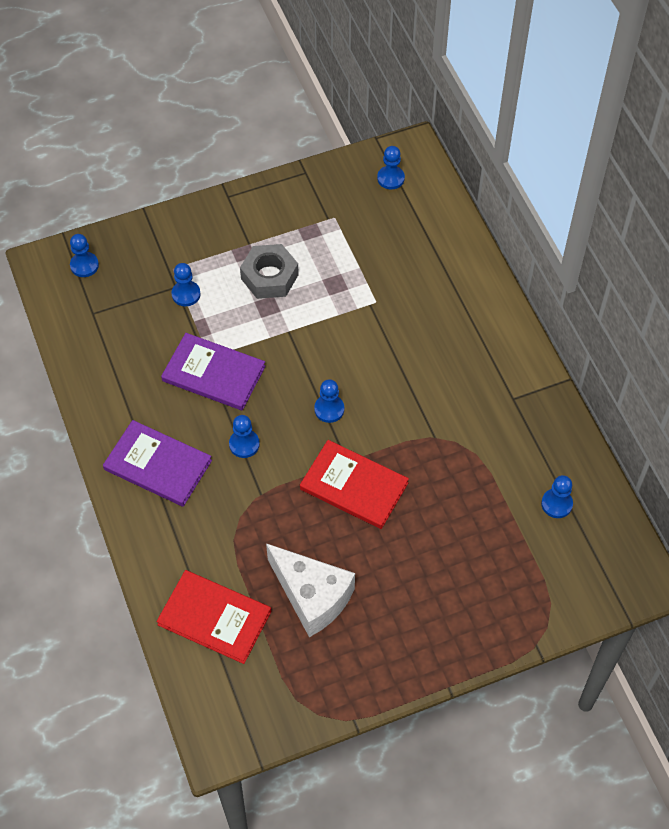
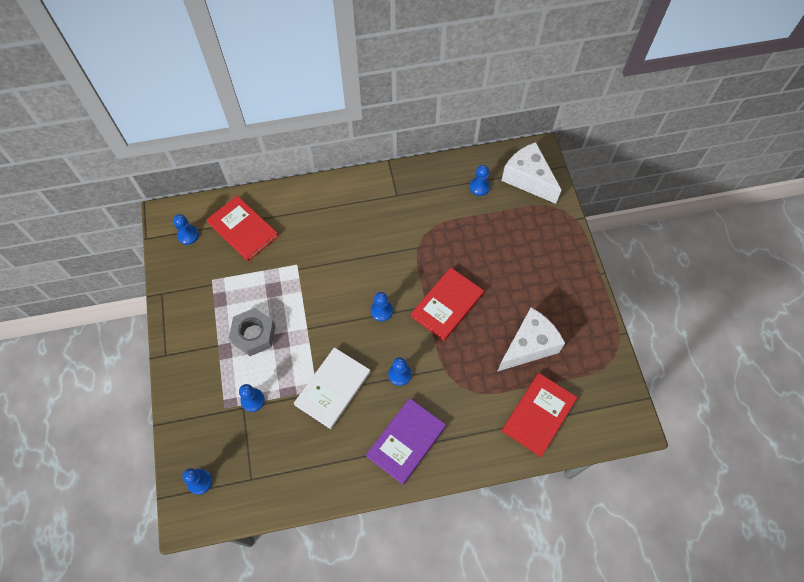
camera: 80 degrees left, 5 degrees up
(213, 373) = (333, 388): purple book -> white book
(413, 233) = (243, 229): none -> red book
(590, 570) = (528, 179): none -> white cheese

